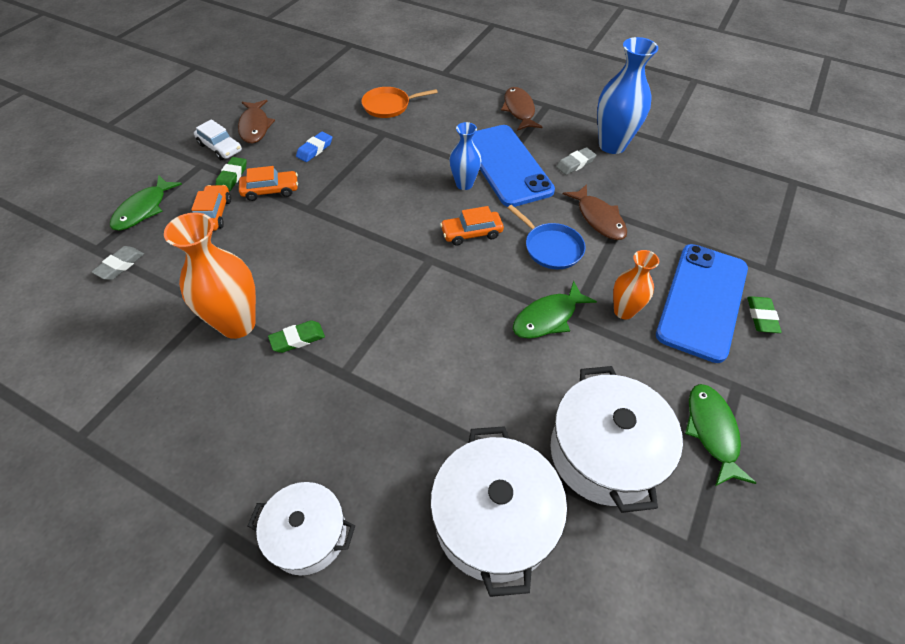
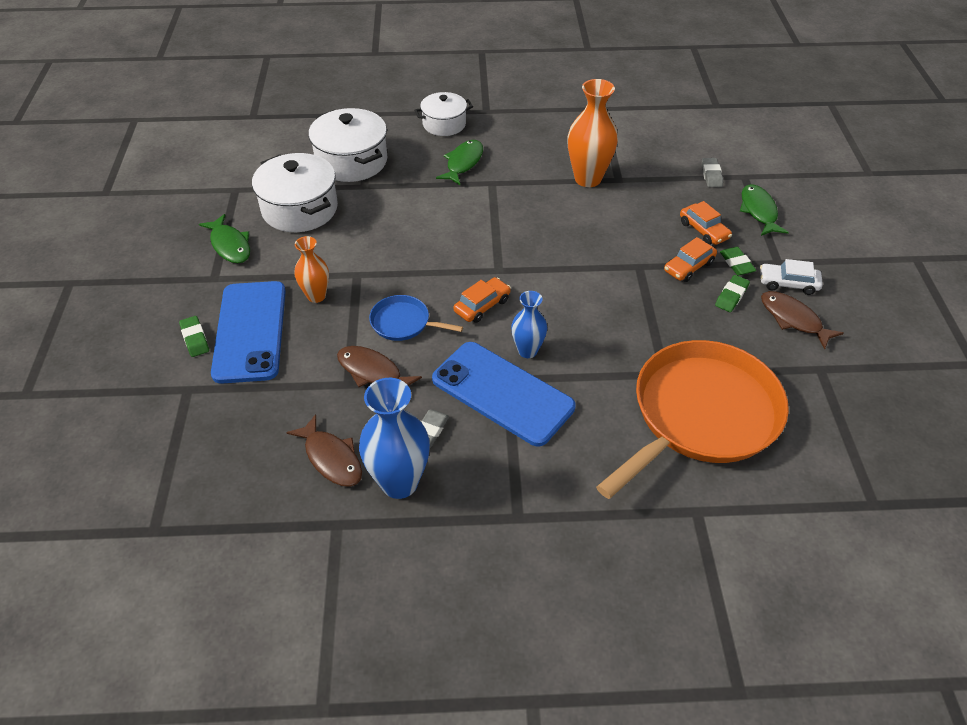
camera: 150 degrees right, 5 degrees down
(297, 339) = (540, 187): green eraser -> green eraser (731, 296)
(315, 149) = (705, 322): blue eraser -> none
(389, 106) = (700, 415): orange pan -> orange pan, size x2.28
(519, 110) = (546, 488): brown fish -> brown fish (331, 458)
(548, 317) = (375, 267): green fish -> green fish (463, 163)

